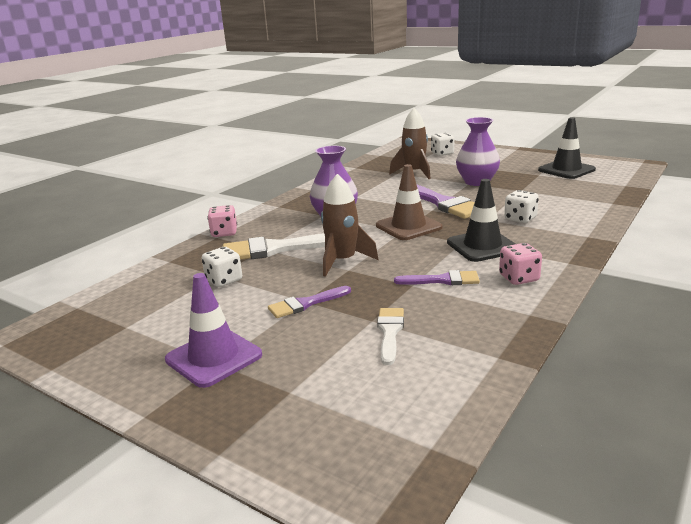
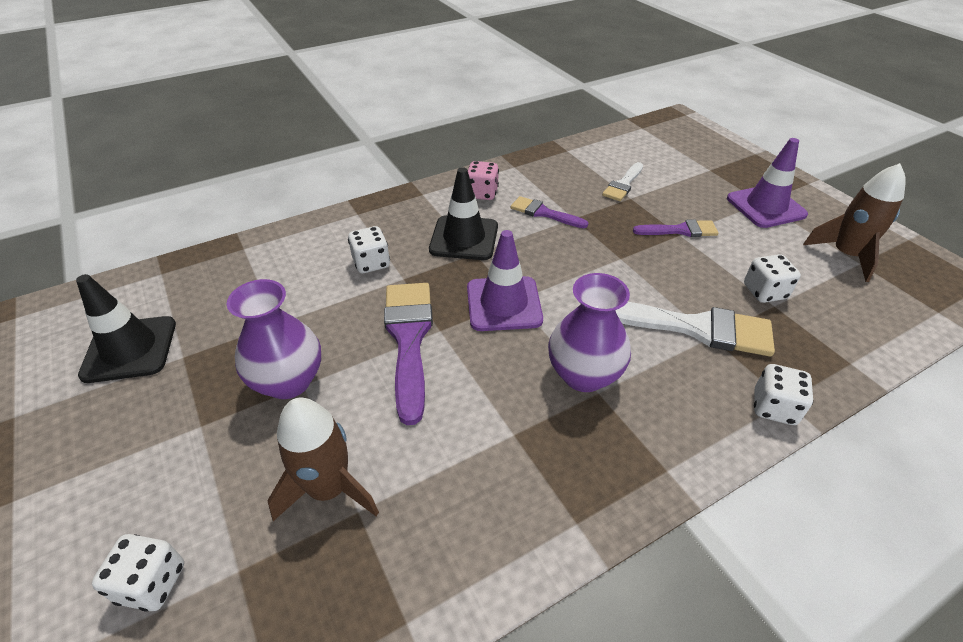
camera: 155 degrees left, 20 degrees up
(224, 233) = (774, 407): pink dice -> white dice
(343, 261) = (620, 272): brown rocket -> brown rocket (846, 255)
(408, 226) = (504, 304): brown traffic cone -> purple traffic cone

